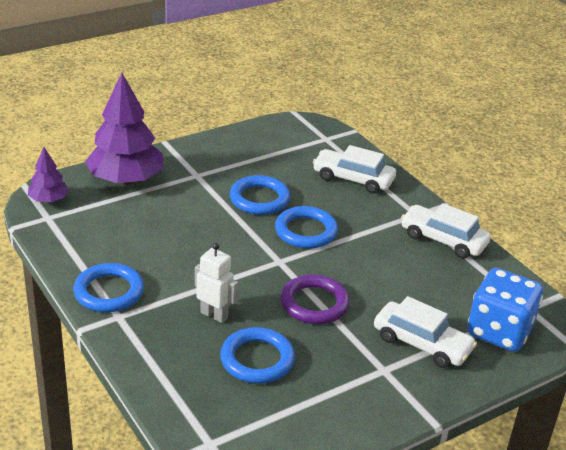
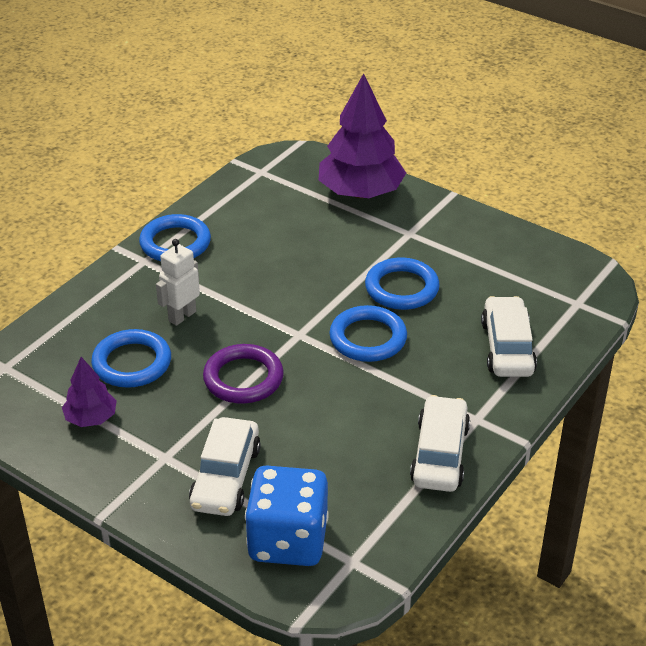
camera: 70 degrees right, 5 degrees up
(49, 200) = (288, 162): purple tree -> purple tree (91, 418)
(214, 315) = (182, 316): white robot -> white robot turned 150 degrees counterclockwise

